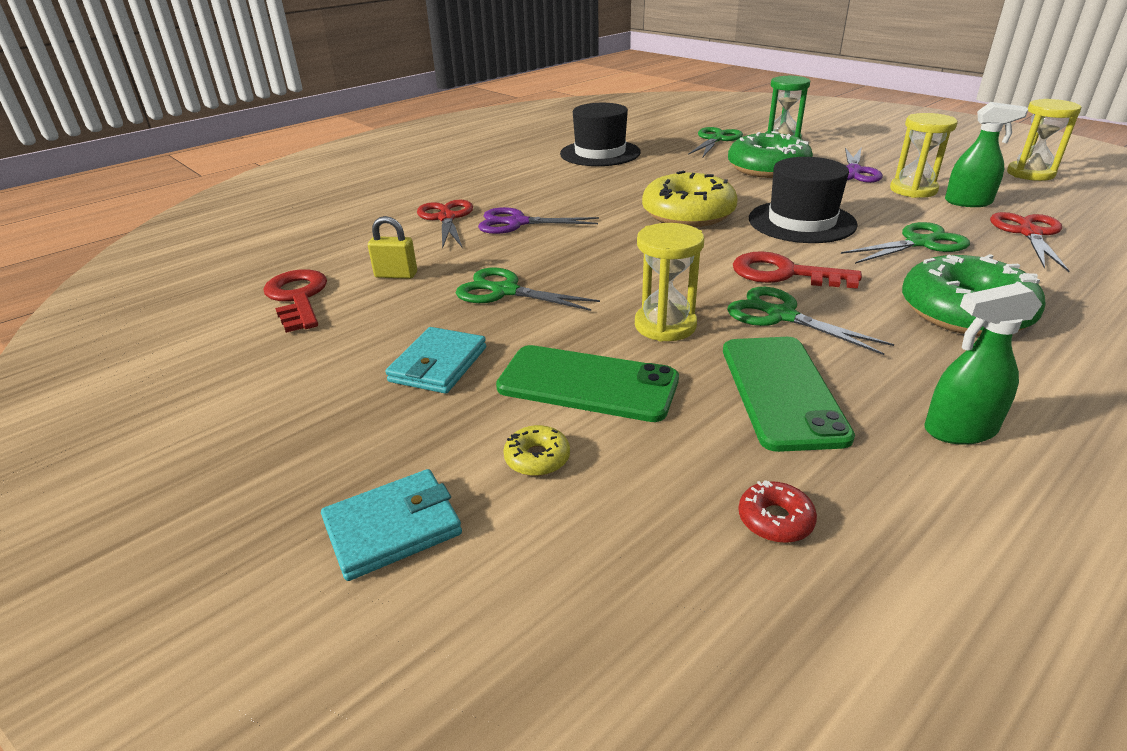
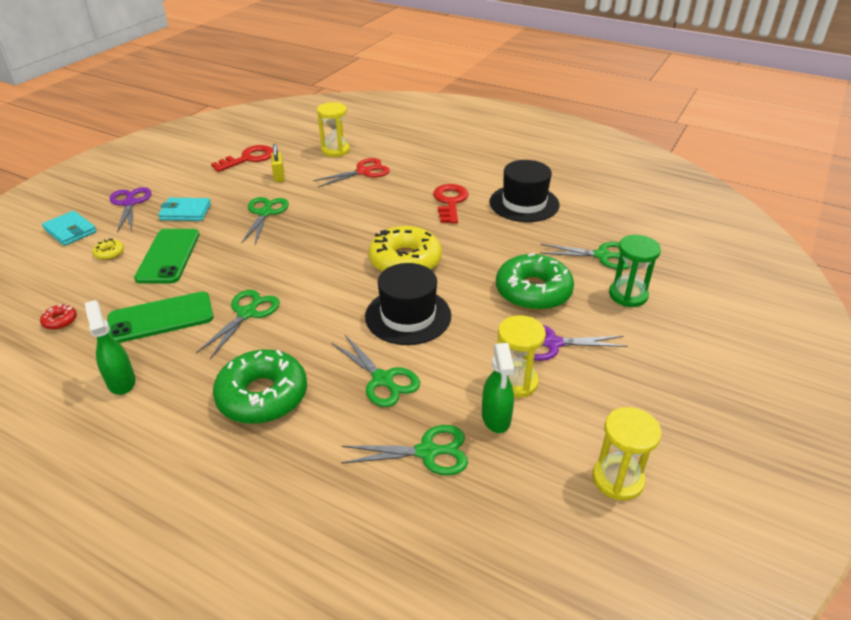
camera: 70 degrees right, 5 degrees up
(517, 223) = (364, 197): purple scissors -> purple scissors (130, 203)
(665, 325) = (230, 272): yellow hourglass -> yellow hourglass (335, 150)
(784, 273) = (309, 311): red key -> red key (450, 202)
(1029, 233) = (427, 452): red scissors -> green scissors

